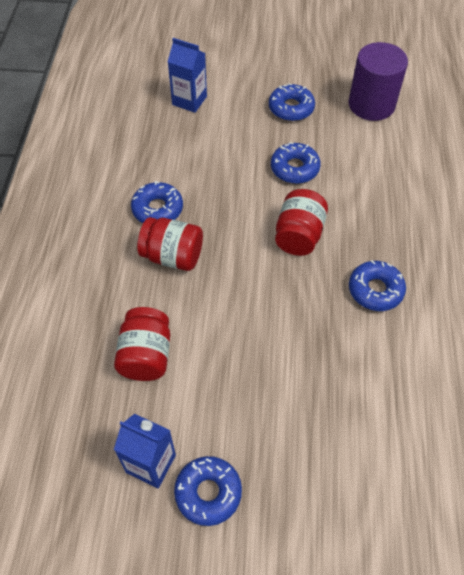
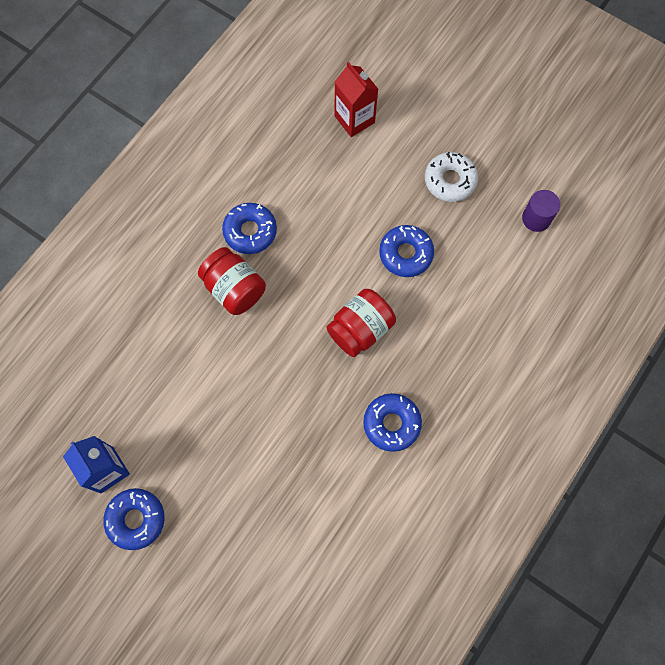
camera: 30 degrees right, 15 degrees up
(146, 355) = (156, 373): red jar -> none
(189, 100) = (354, 119): blue carton -> red carton
(291, 108) = (450, 180): blue donut -> white donut
(371, 104) = (536, 218): purple cylinder -> purple cylinder, size x0.54

